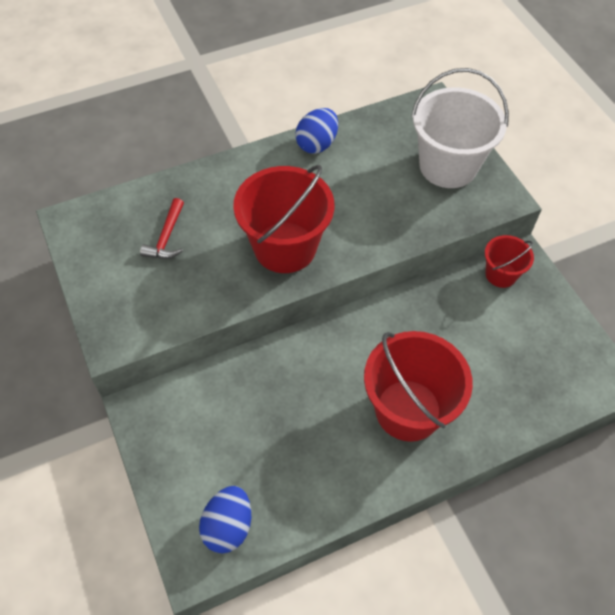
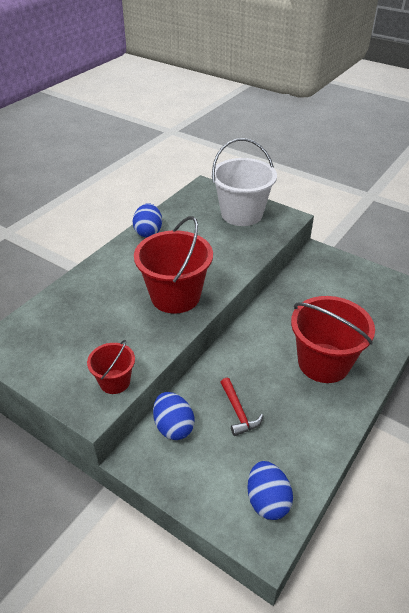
camera: 30 degrees left, 15 degrees down
(166, 237) = (83, 325): red hammer -> red hammer (238, 412)
(195, 396) = (173, 427): none -> blue egg
(501, 274) = (312, 265): red bucket -> red bucket (115, 381)

